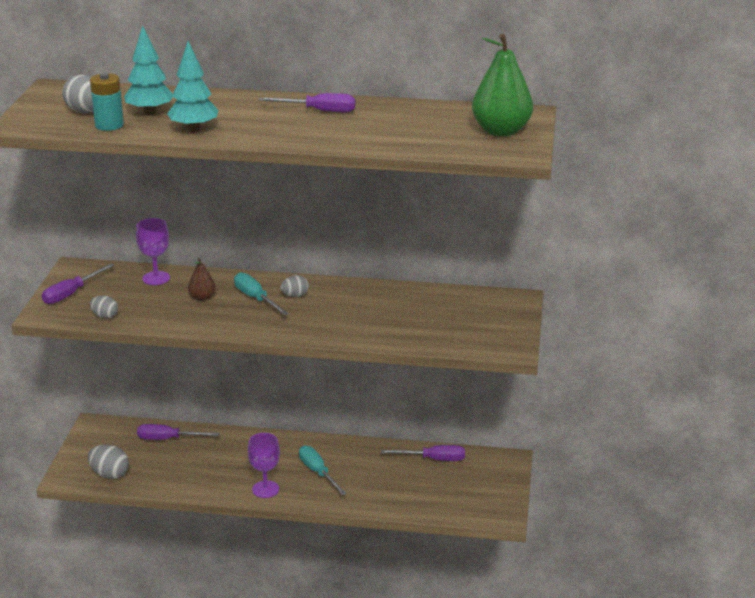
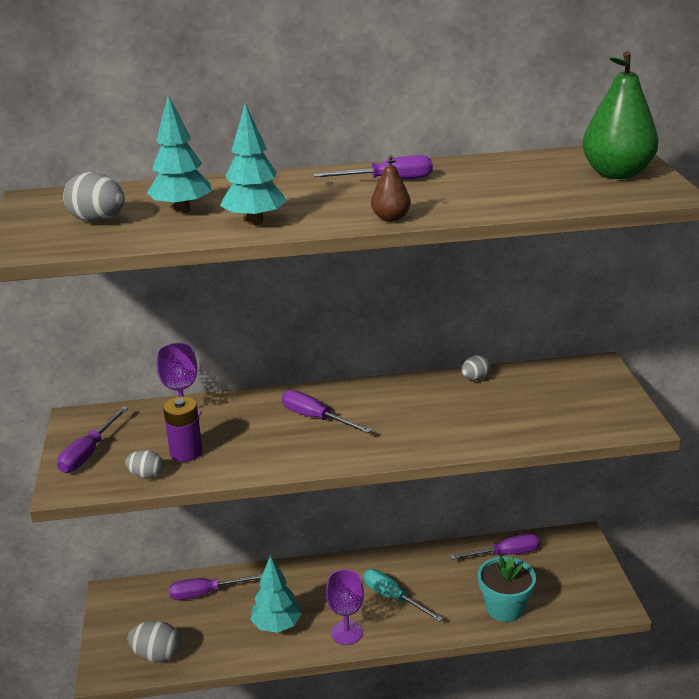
camera: 15 degrees left, 0 degrees up
(109, 125) = (140, 232): turquoise battery -> none
(142, 306) = (186, 452): none -> purple battery
(202, 297) = (252, 428): brown pear -> brown pear (390, 218)
(212, 473) = (276, 626): none -> turquoise tree
(256, 298) = (316, 418): turquoise screwdriver -> purple screwdriver
(295, 296) = (358, 406): grey egg -> grey egg (475, 379)
(406, 498) = (504, 608): none -> turquoise flower pot

